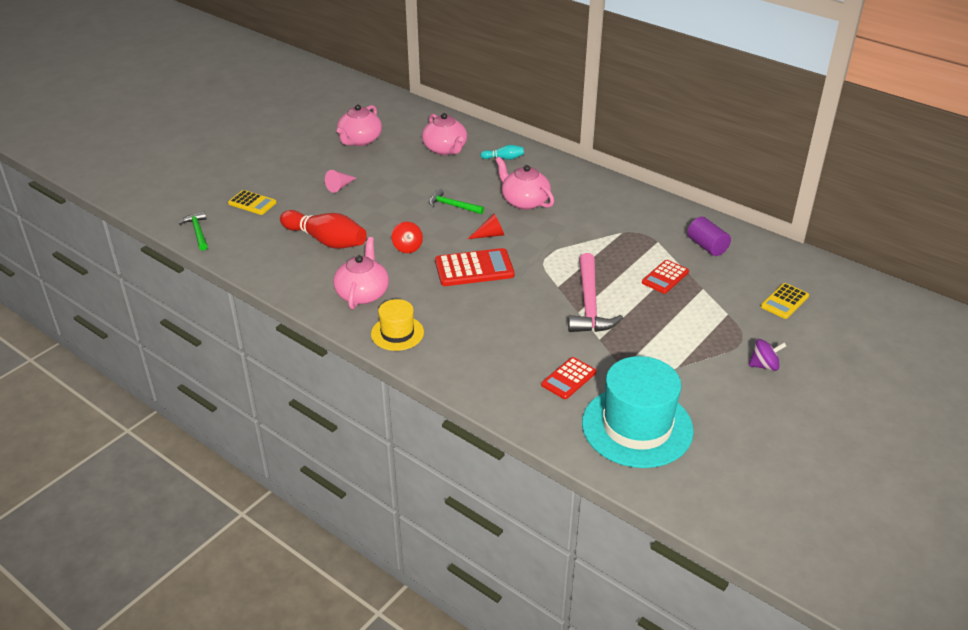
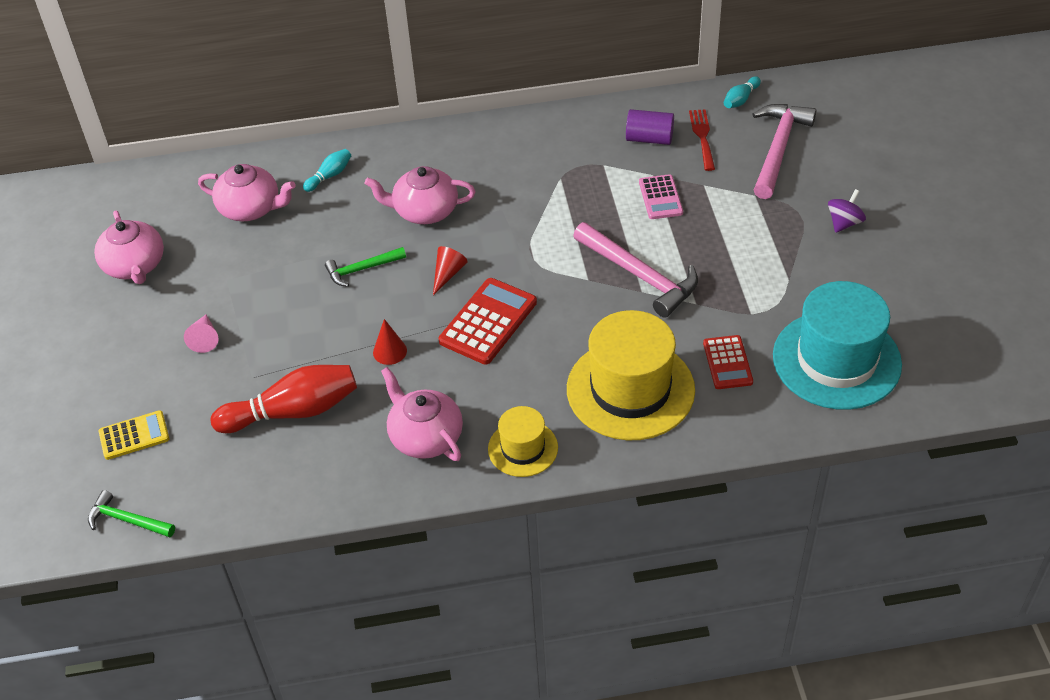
camera: 45 degrees left, 10 degrees up
(407, 247) = (390, 351): red spinning top -> red cone
(494, 350) = (630, 389): none -> yellow hat
(665, 277) = (660, 197): red calculator -> pink calculator
(742, 265) = (702, 137): none -> red fork
(784, 301) = (778, 148): yellow calculator -> pink hammer
(801, 263) = (740, 99): none -> turquoise bowling pin

